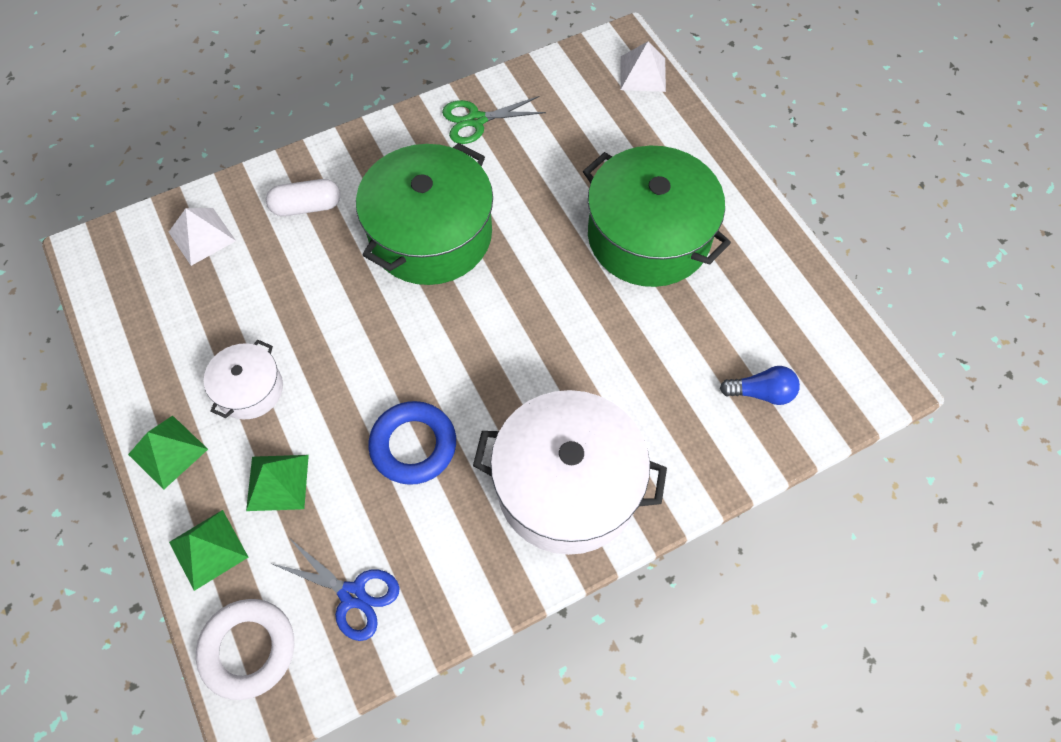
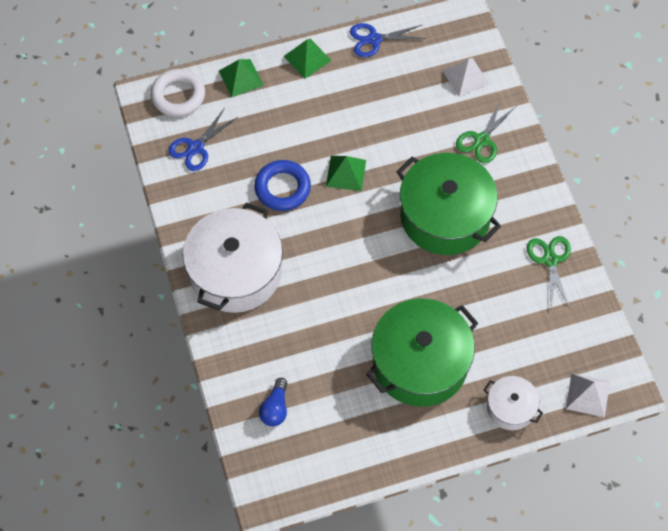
camera: 100 degrees right, 0 degrees up
(133, 361) = (374, 39): none -> blue scissors
(250, 389) = (341, 101): white pot -> white pot (510, 408)
(277, 482) = (274, 114): green pyramid -> green pyramid (346, 173)
(306, 206) = (482, 140): white capsule -> green scissors

